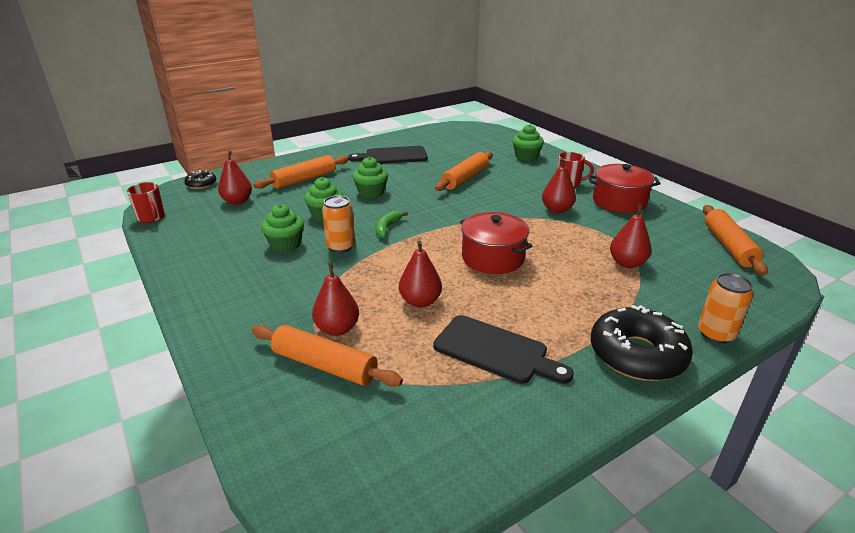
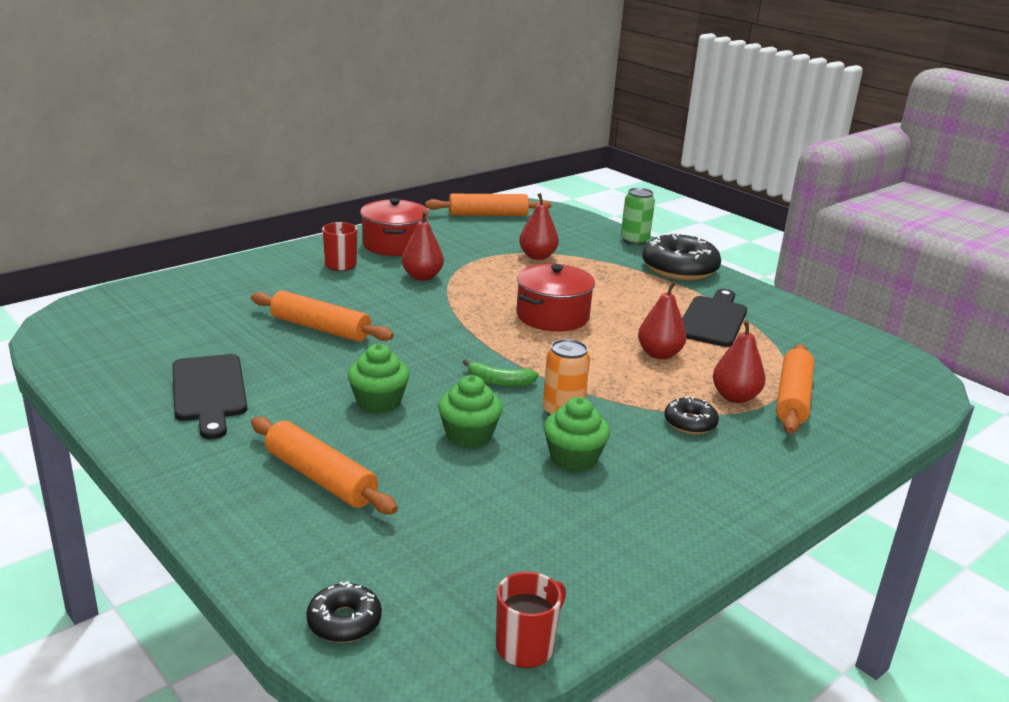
camera: 100 degrees left, 5 degrees down
(237, 201) = (430, 542): red pear -> none
(307, 296) = (690, 423): none -> black donut
(526, 156) = (236, 283): green cupcake -> none
(715, 334) = (634, 240): orange can -> green can

